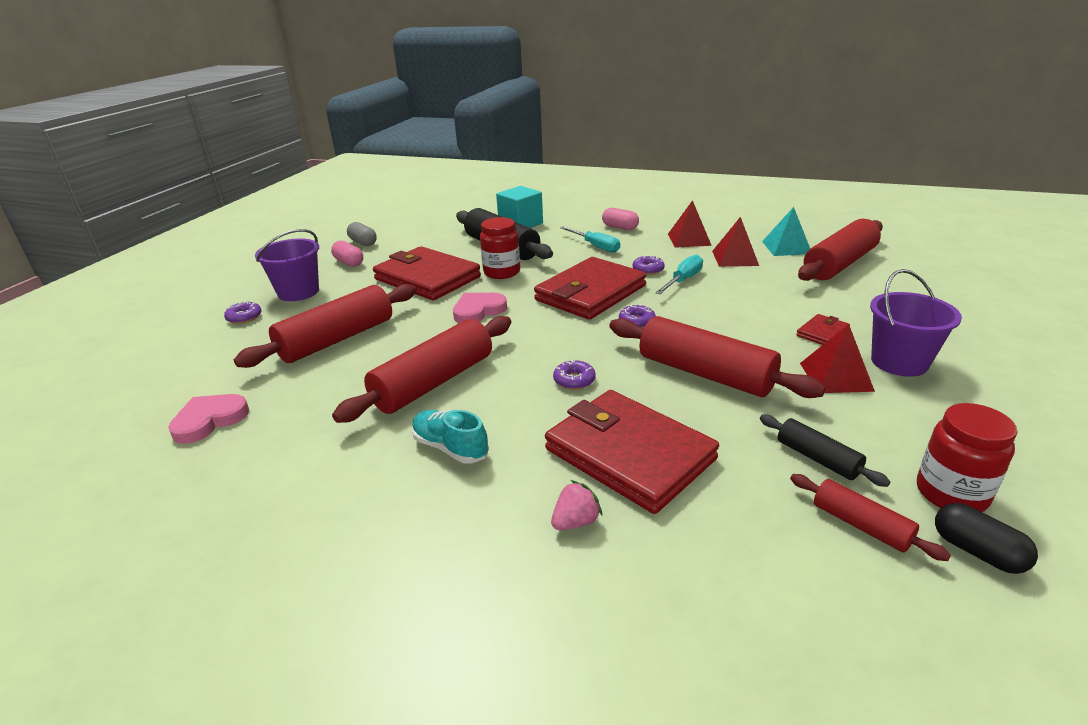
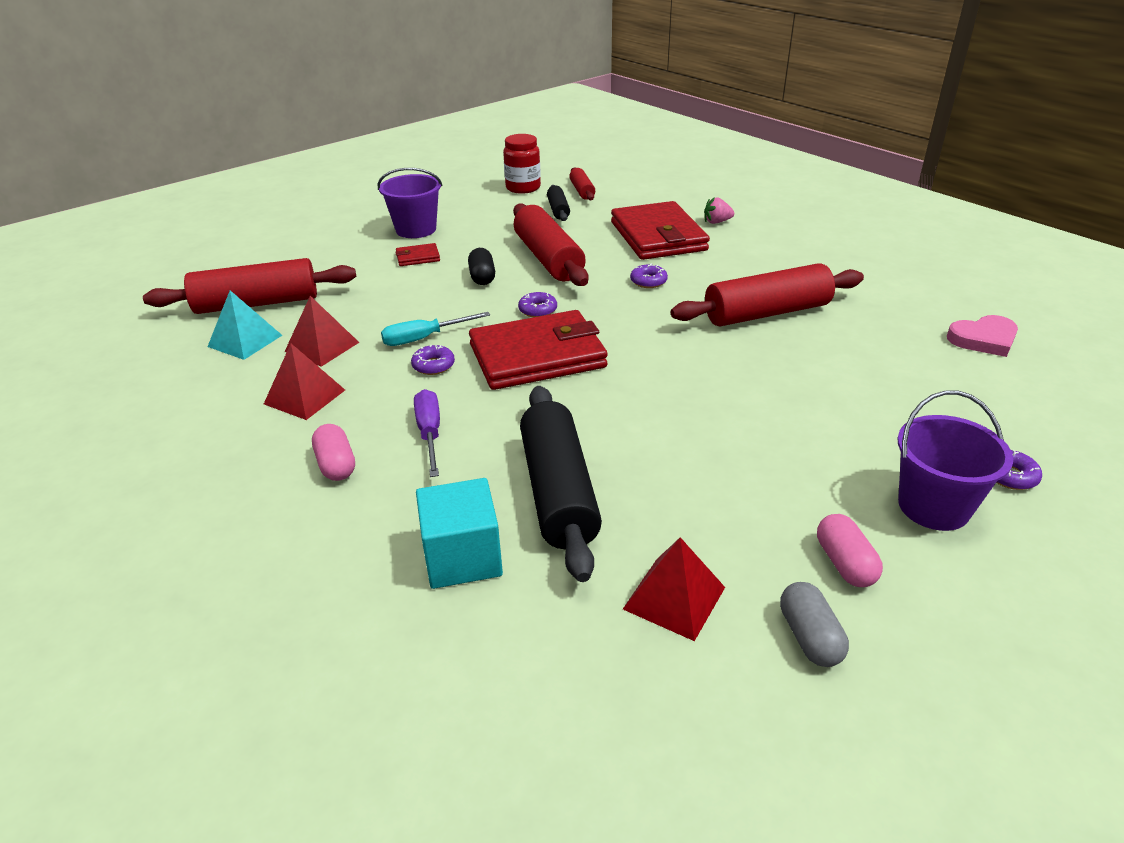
camera: 150 degrees left, 5 degrees up
(337, 339) = (863, 391): red rolling pin -> none
(427, 278) = (717, 460): red wallet -> none
(450, 448) = (772, 268): turquoise shoe -> none
(478, 311) = (680, 375): pink heart -> none
(502, 272) = (605, 430): red jar -> none
(595, 246) = (430, 433): turquoise screwdriver -> purple screwdriver
(836, 376) = (470, 234): red pyramid -> red pyramid (674, 598)
(977, 551) = (550, 176): black capsule -> black capsule (482, 277)

